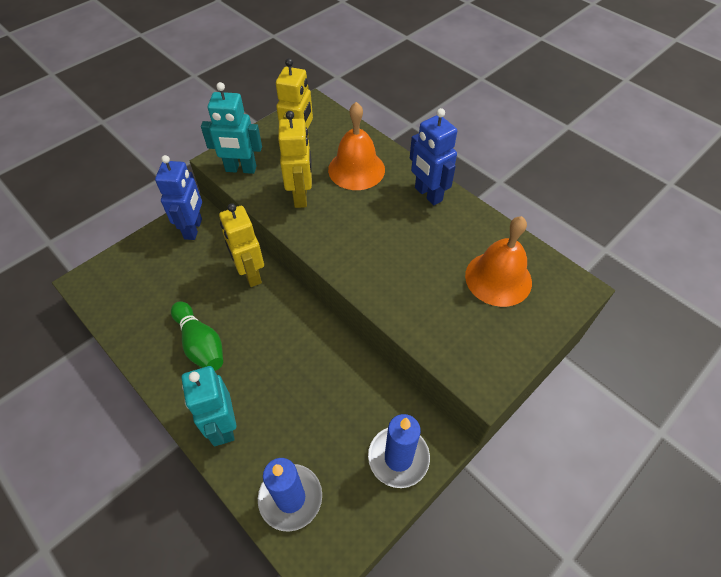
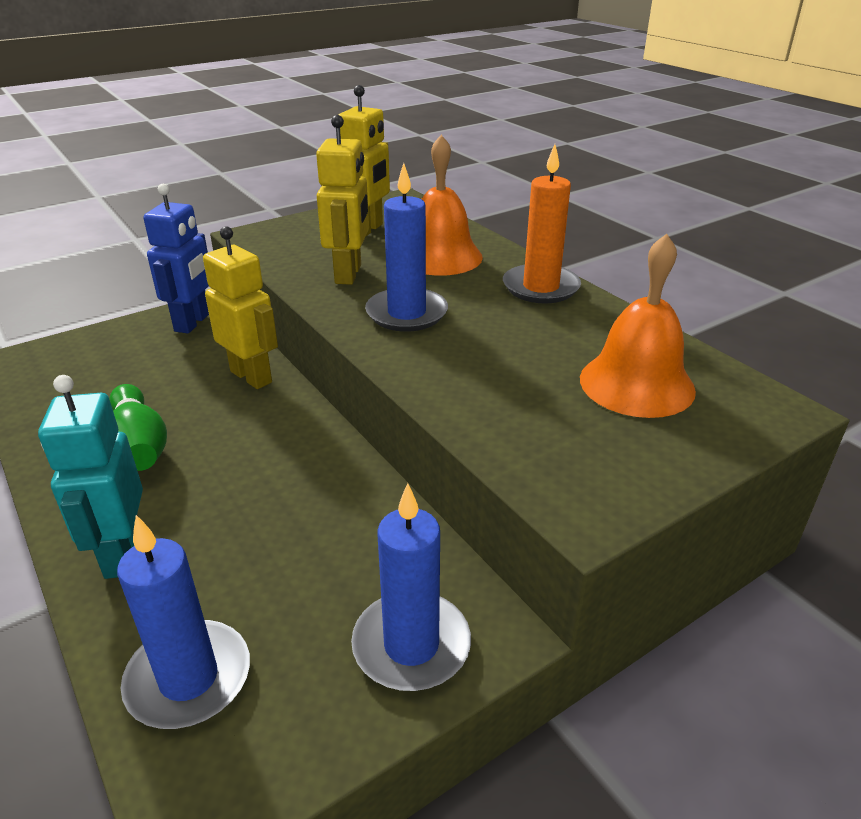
camera: 10 degrees right, 20 degrees down
(241, 169) = (275, 244): turquoise robot -> none
(250, 274) = (251, 376): yellow robot -> yellow robot turned 150 degrees clockwise
(349, 232) = (406, 313): none -> blue candle
(428, 194) = (540, 287): blue robot -> orange candle

